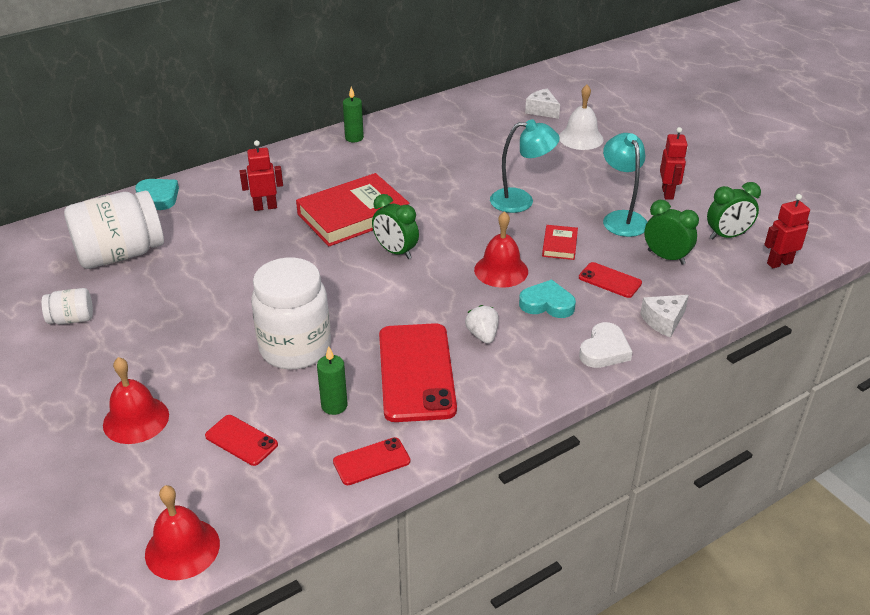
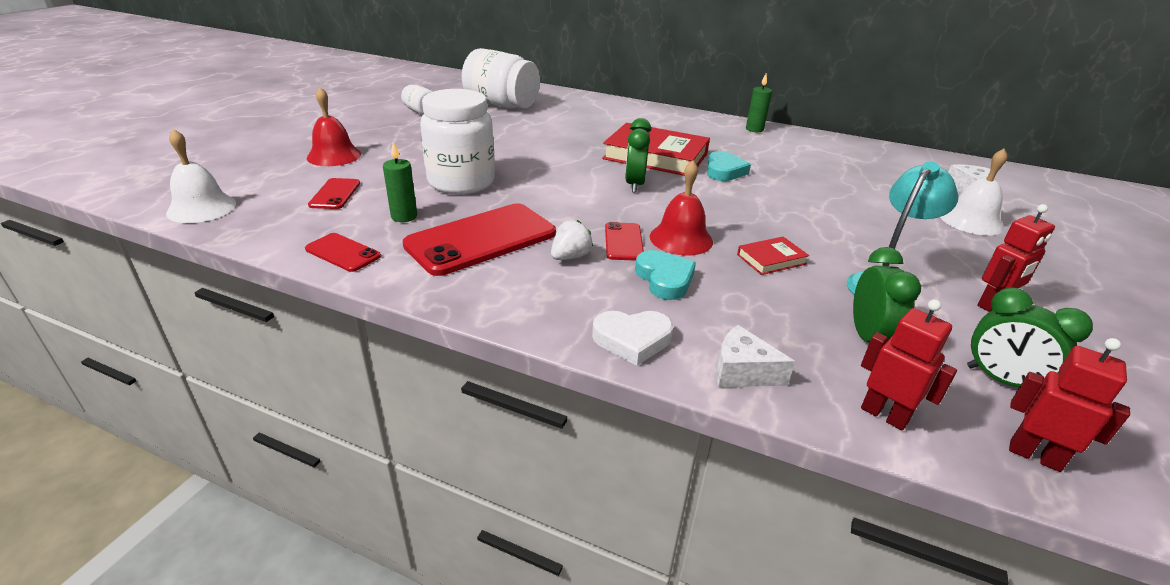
camera: 55 degrees right, 5 degrees down
(159, 197) = (576, 97): turquoise heart -> turquoise heart (724, 171)
(182, 548) = (201, 208): red bell -> white bell
(265, 207) = (616, 126): red robot -> red robot (884, 415)
(521, 201) = (805, 219): turquoise lamp -> none
(610, 280) = (761, 308): red phone -> red phone (623, 242)

